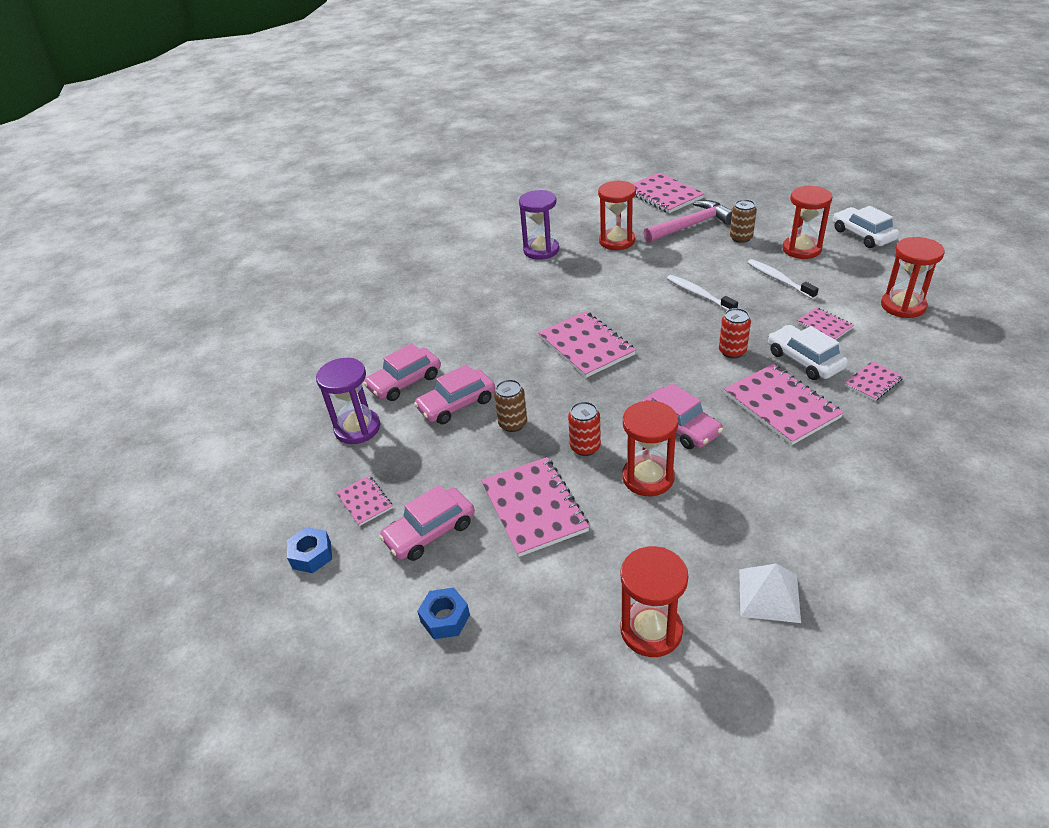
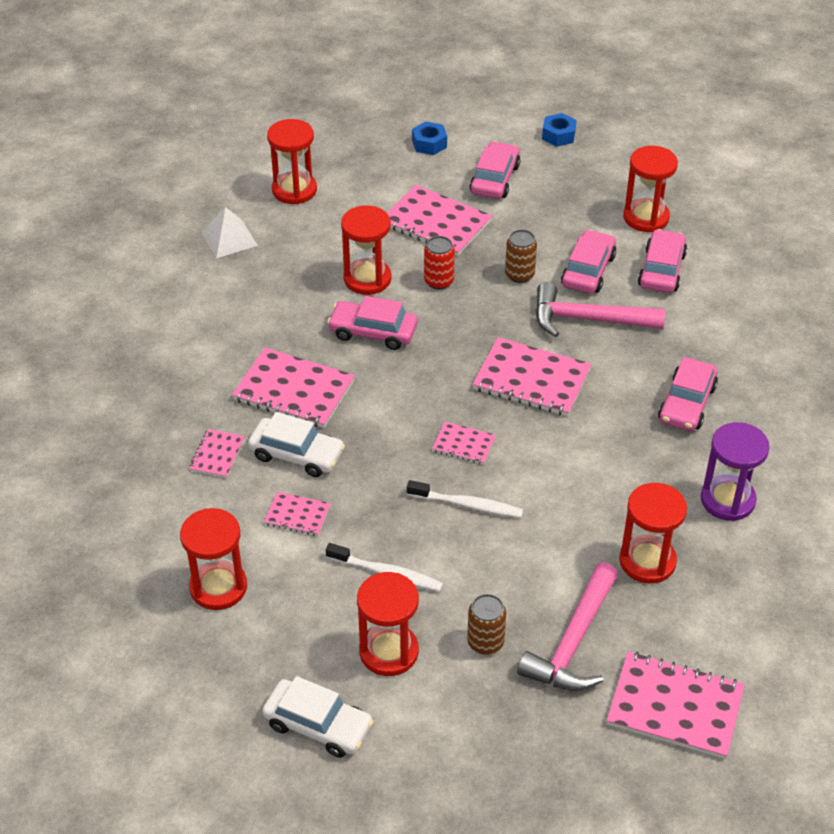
camera: 140 degrees right, 5 degrees up
(357, 428) = (646, 217): purple hourglass -> red hourglass
(364, 501) = (566, 176): pink notebook -> pink notebook (463, 444)
(501, 369) = (587, 319): none -> pink hammer
(502, 298) = (686, 403): none -> pink car
(732, 351) = (377, 435): red can -> none

